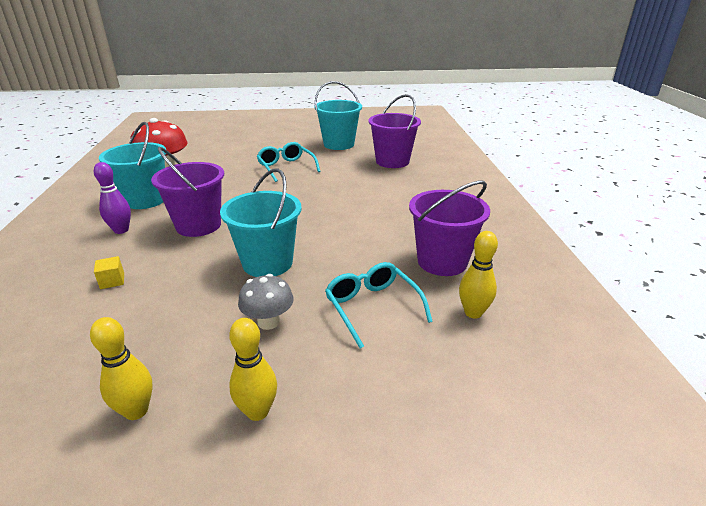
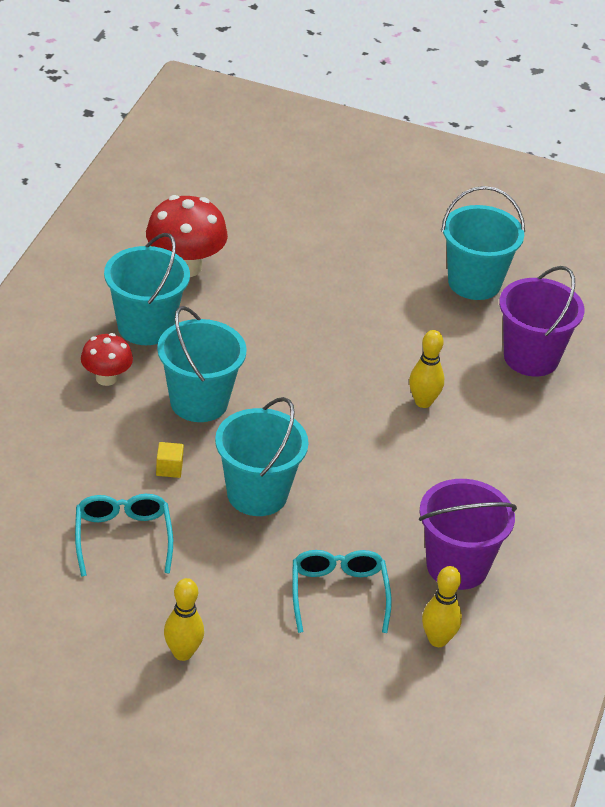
camera: 20 degrees right, 10 degrees up
(112, 281) = (86, 459): yellow cube -> yellow cube (169, 468)
(121, 230) = (106, 378): purple bowling pin -> red mushroom
(136, 411) = (87, 614): yellow bowling pin -> yellow bowling pin (423, 402)
(198, 225) = (199, 402): purple bucket -> turquoise bucket
(268, 322) = (226, 571): grey mushroom -> none
(286, 167) = (361, 317): turquoise glasses -> turquoise glasses (122, 538)

